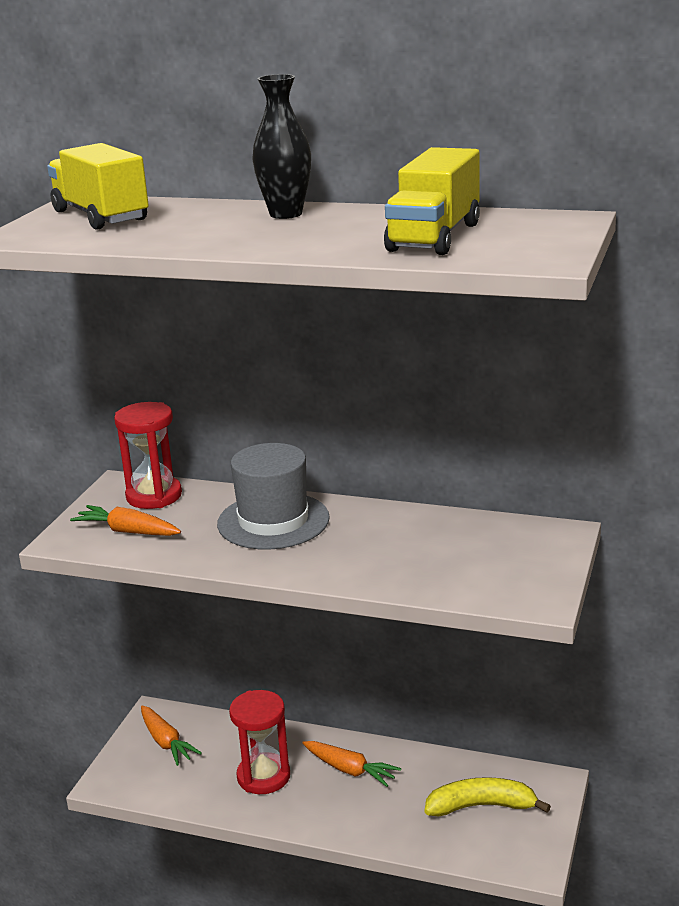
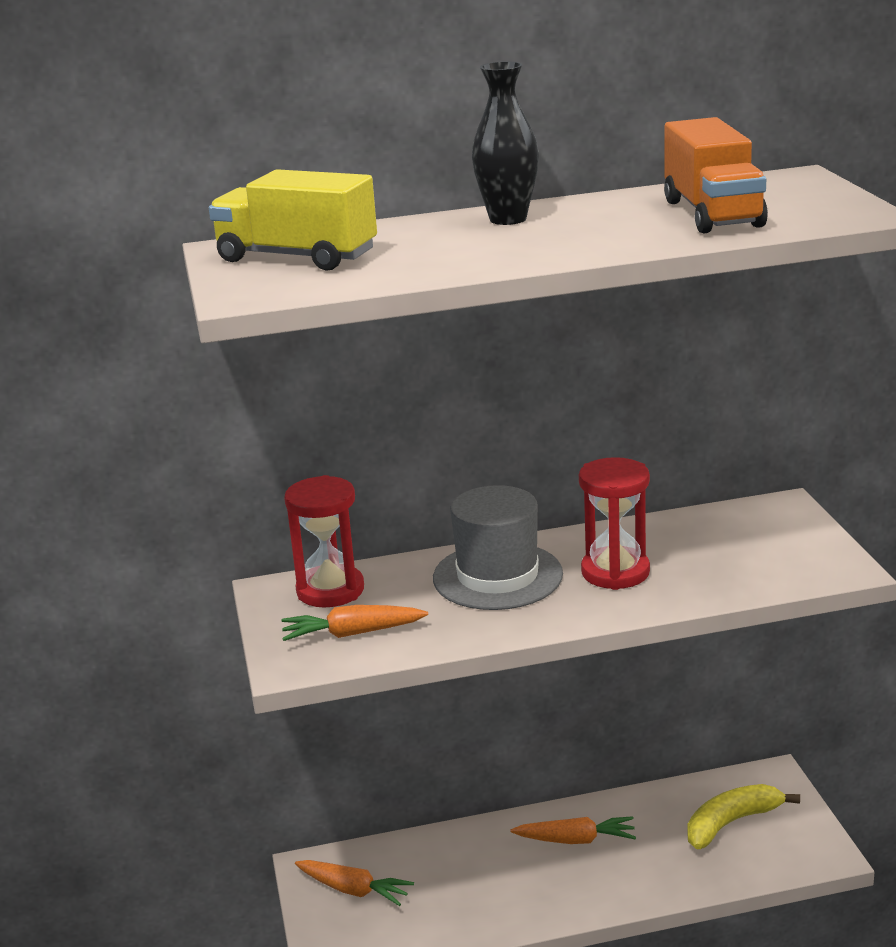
camera: 30 degrees left, 0 degrees up
(263, 776) = (495, 881): red hourglass -> red hourglass (615, 572)
(434, 237) = (712, 213): yellow truck -> orange truck

